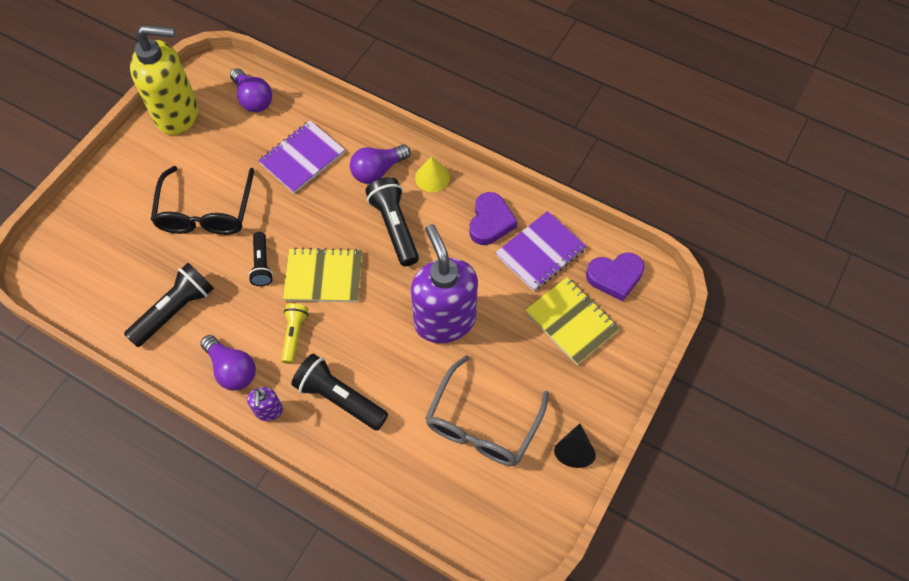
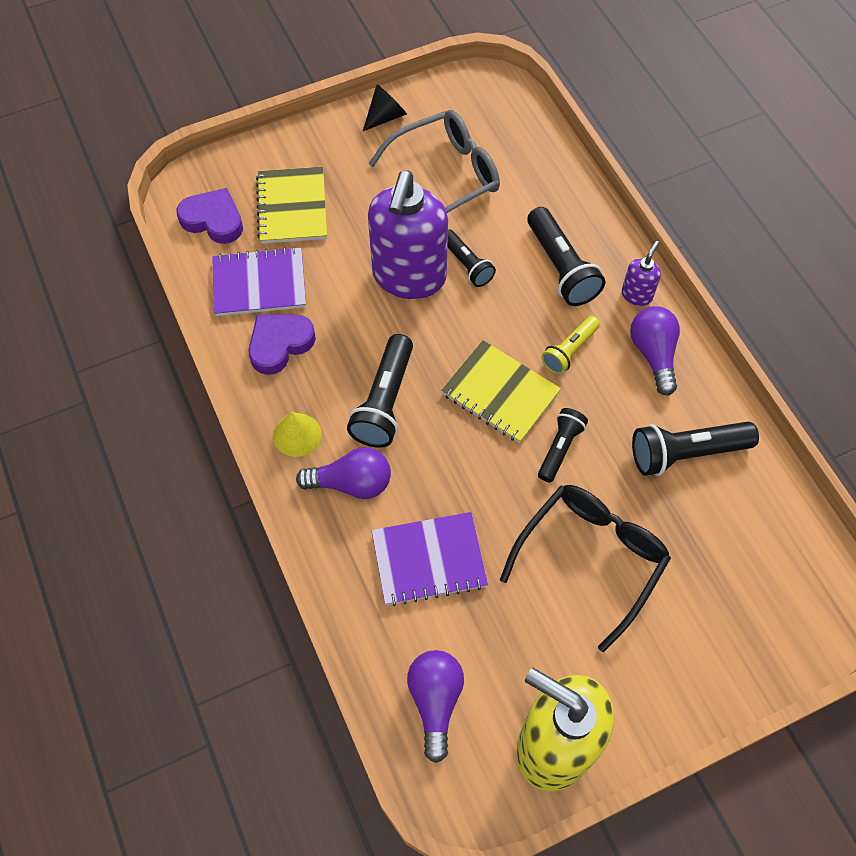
camera: 145 degrees left, 0 degrees up
(410, 356) = (467, 265): none -> black flashlight

